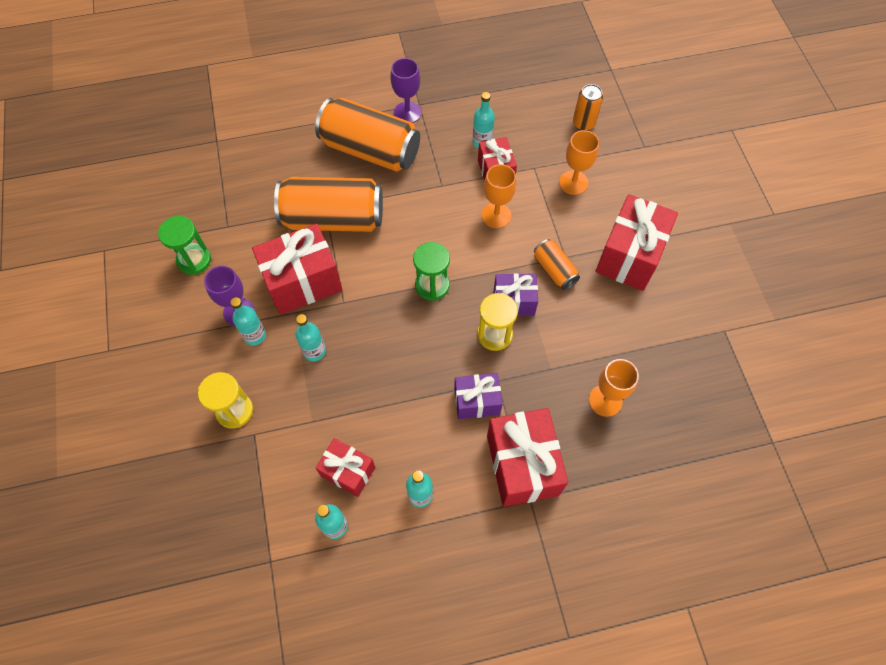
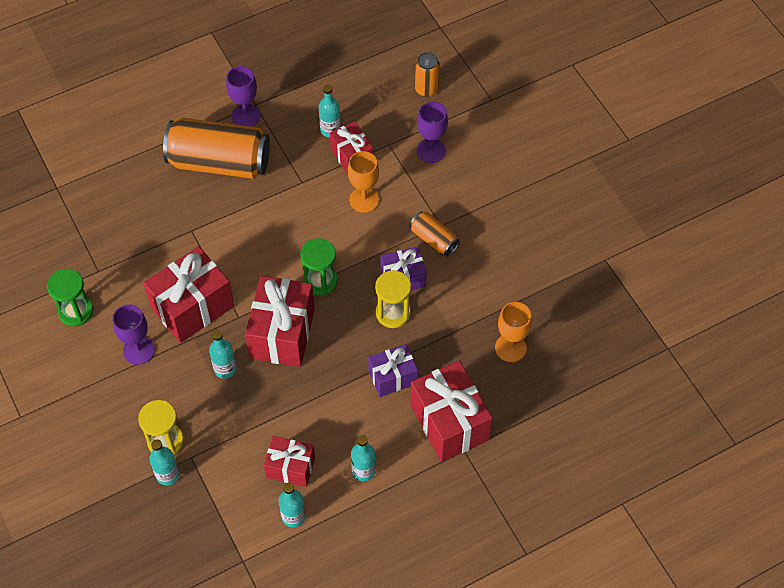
camera: 15 degrees left, 5 degrees down
(255, 335) = (162, 368): turquoise bottle -> turquoise bottle (167, 475)
(333, 218) = (203, 239): orange can -> none
(573, 182) = (431, 151): orange goblet -> purple goblet
(629, 256) = (501, 210): red gift -> red gift (282, 333)

